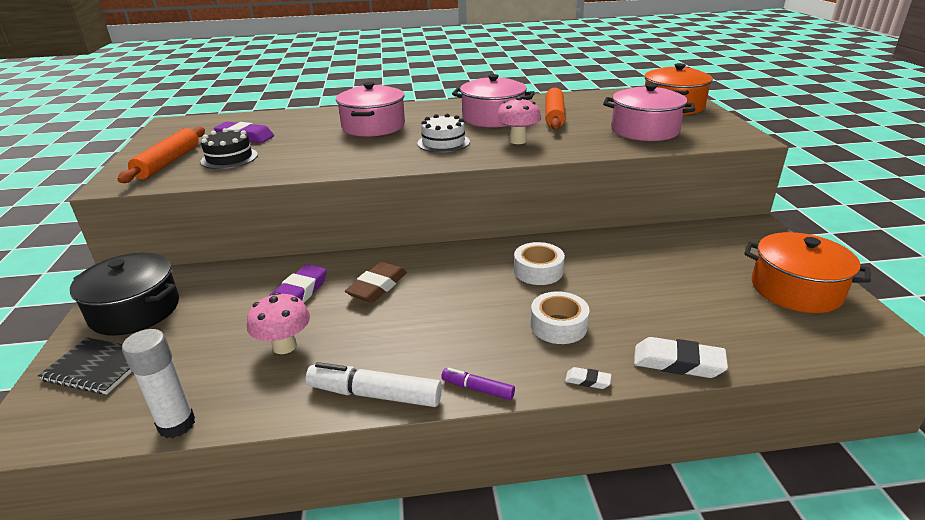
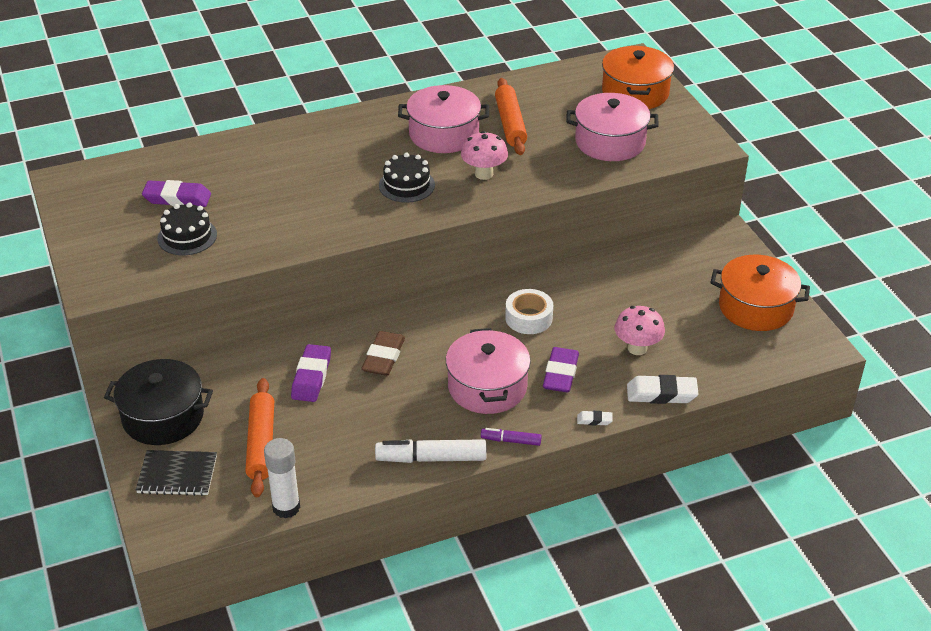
camera: 15 degrees left, 10 degrees up
(168, 162) = (123, 251): orange rolling pin -> orange rolling pin (261, 443)
(284, 346) = (331, 430): pink mushroom -> pink mushroom (637, 348)
(373, 126) = (315, 164): pink pot -> pink pot (487, 387)
(443, 142) = (407, 185): white cake -> black cake
(558, 325) = (561, 374): white tape -> purple eraser

